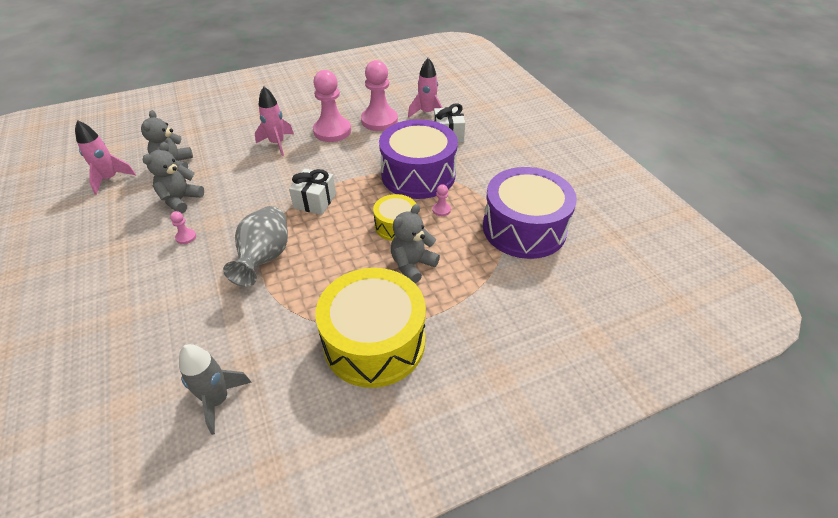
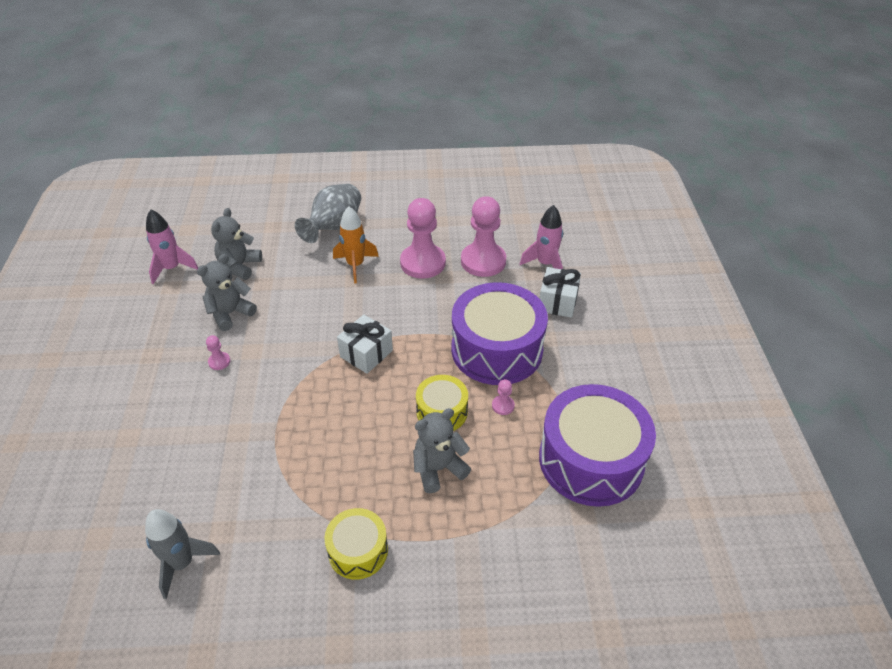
camera: 20 degrees right, 0 degrees up
(265, 258) = (287, 411): grey vase -> grey vase (334, 227)
(277, 144) = (355, 265): pink rocket -> orange rocket
(374, 342) = (358, 551): yellow drum -> yellow drum, size x0.52

